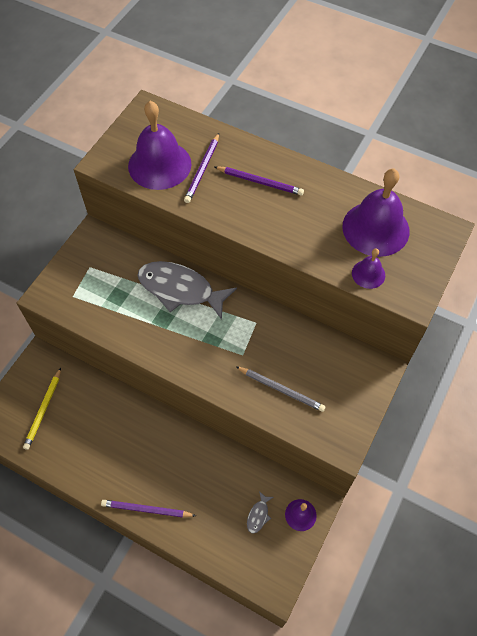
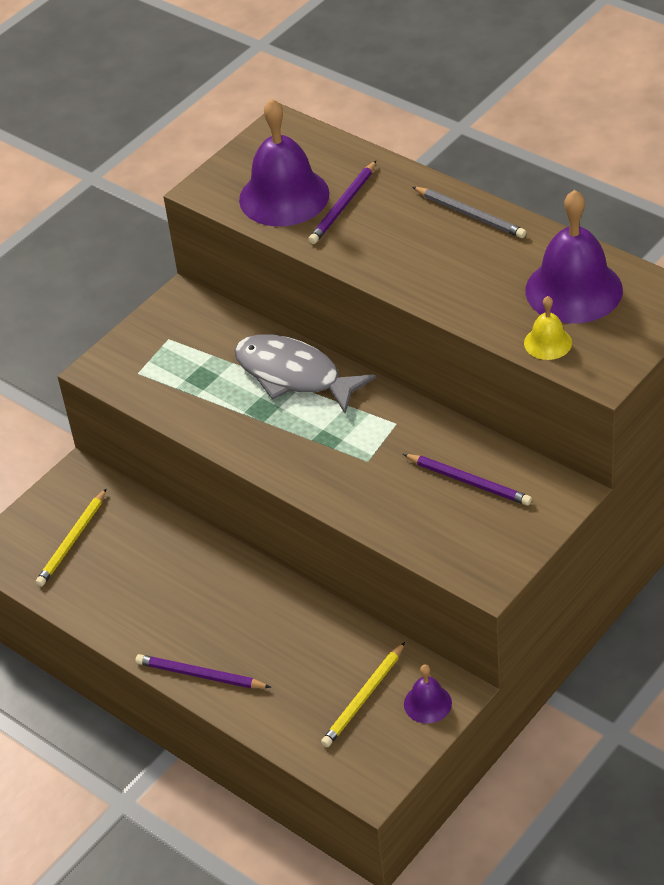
camera: 15 degrees right, 15 degrees down
(258, 515) = (364, 698): grey fish -> yellow pencil
(260, 182) = (421, 225): purple pencil -> purple pencil (469, 481)
(281, 389) = (414, 506): grey pencil -> grey pencil (470, 214)
(368, 274) = (548, 343): purple bell -> yellow bell

